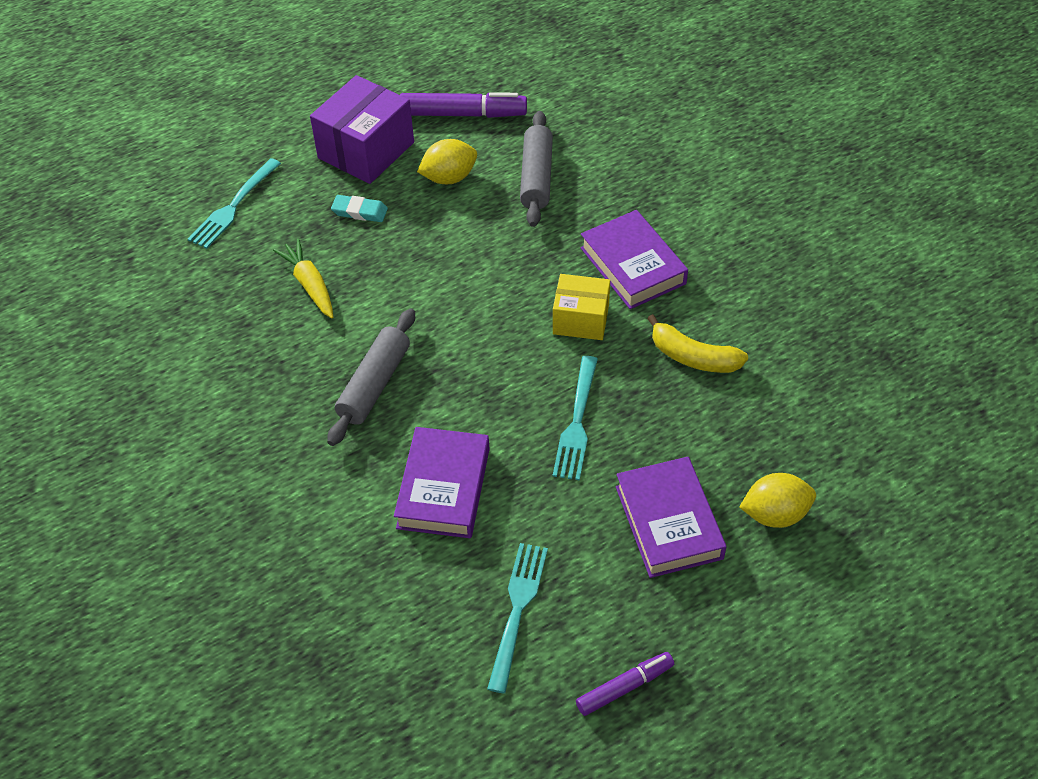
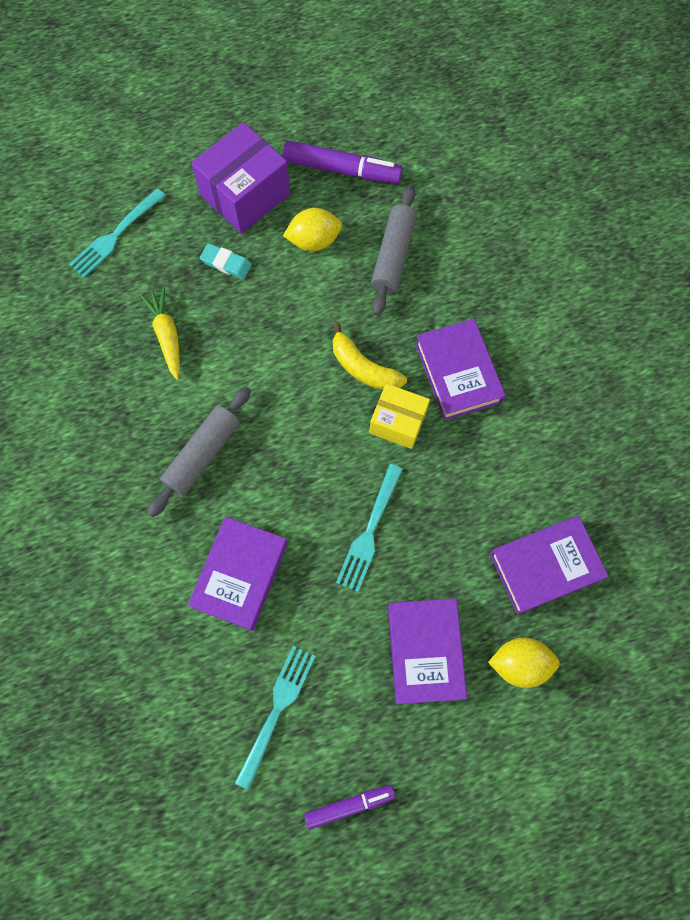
camera: 10 degrees right, 20 degrees up
(693, 357) = (488, 483): yellow banana -> yellow banana (363, 368)
(775, 420) = (545, 566): none -> purple book

